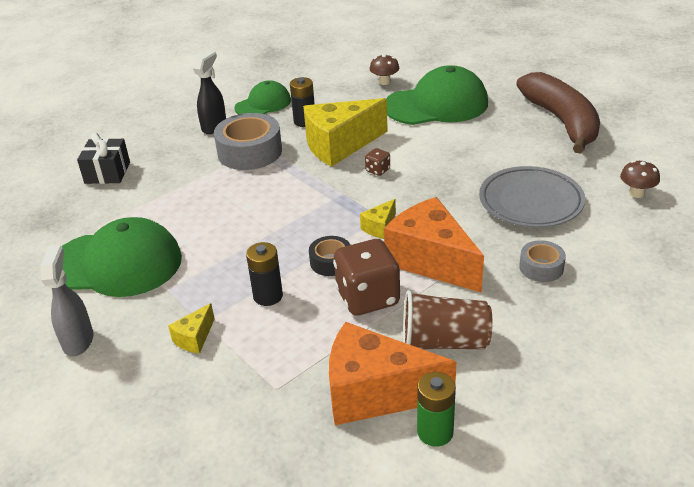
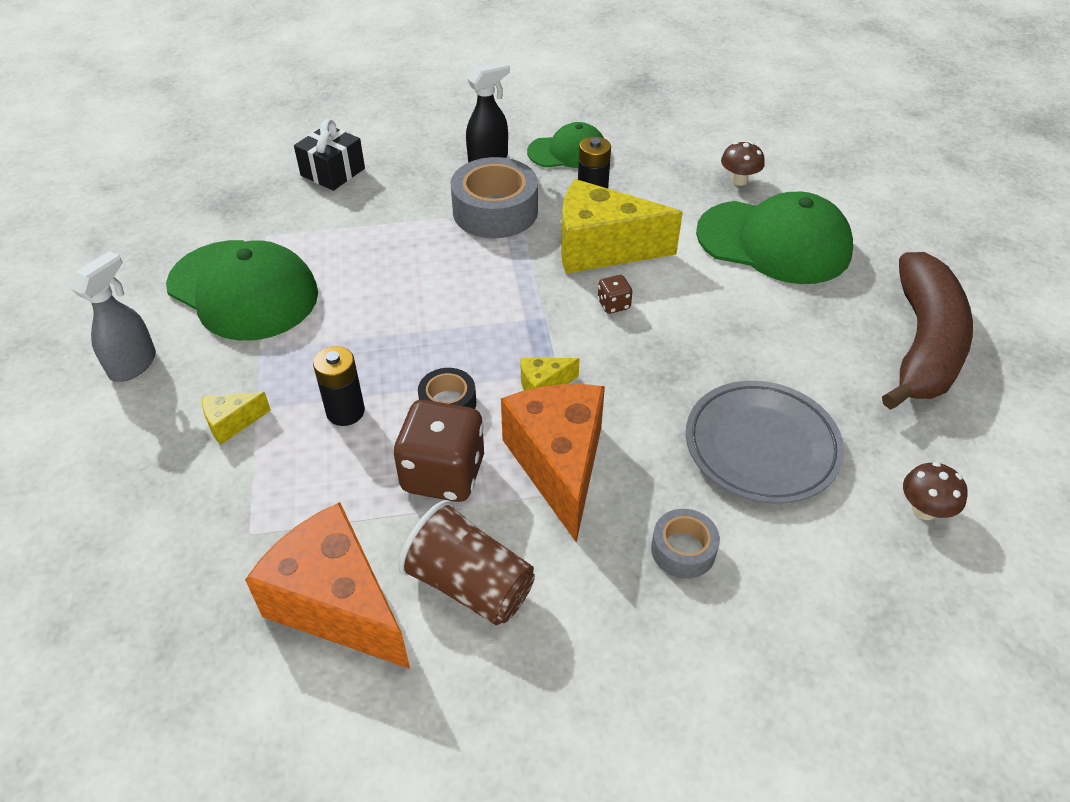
camera: 30 degrees right, 10 degrees up
(435, 432) = (350, 697): green battery -> none

